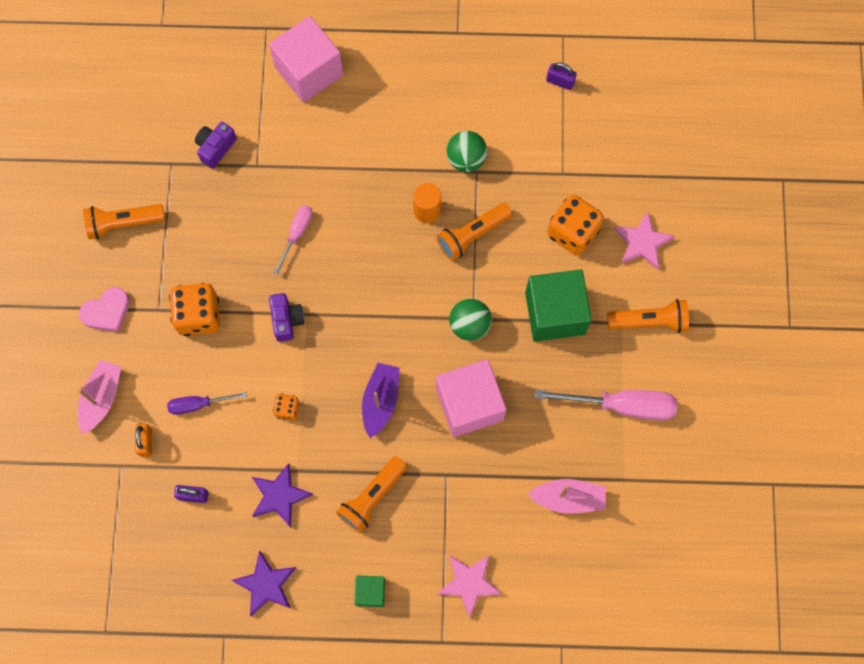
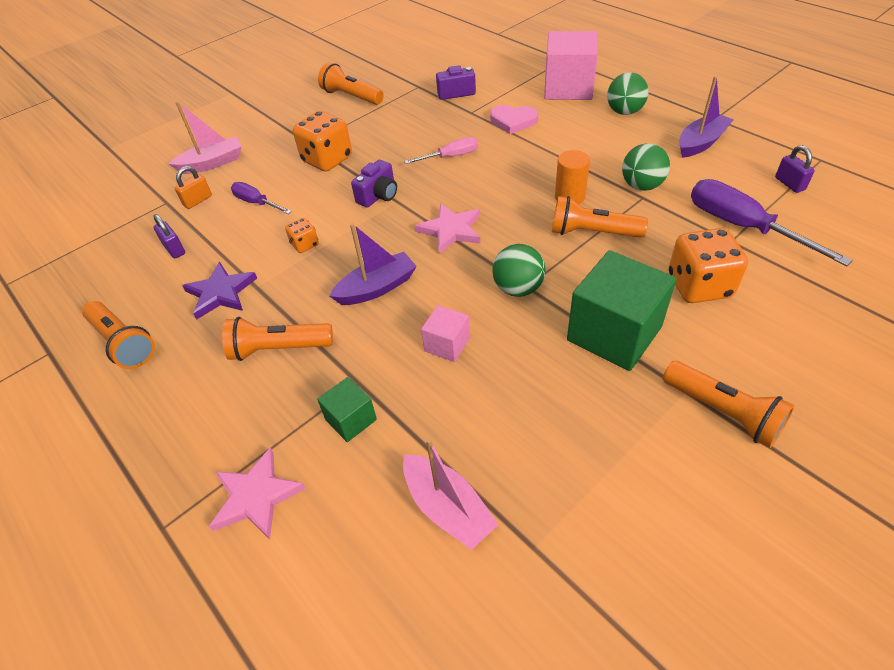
camera: 50 degrees right, 25 degrees down
(107, 311) = (281, 127): pink heart -> pink heart (513, 121)
(266, 584) = (124, 343): purple star -> orange flashlight
(370, 592) = (175, 420): green cube -> green cube (351, 419)
(382, 73) = (624, 112): none -> green ball
(469, 404) = (447, 344): pink cube -> pink cube, size x0.50
(470, 74) = (701, 143): none -> purple boat
(560, 153) = (743, 227): none -> purple screwdriver
(621, 405) = (608, 467): pink screwdriver -> none
(642, 242) = (778, 339): pink star -> pink star (451, 230)

